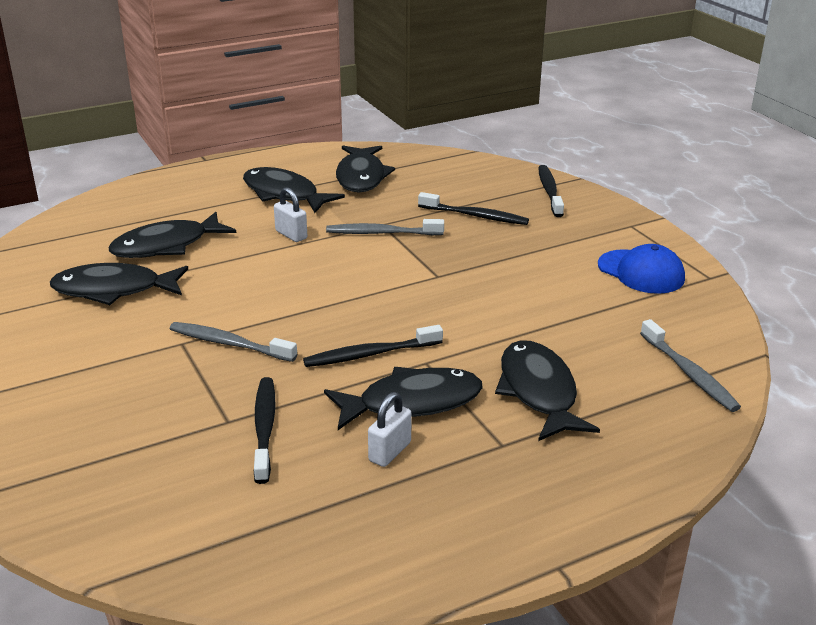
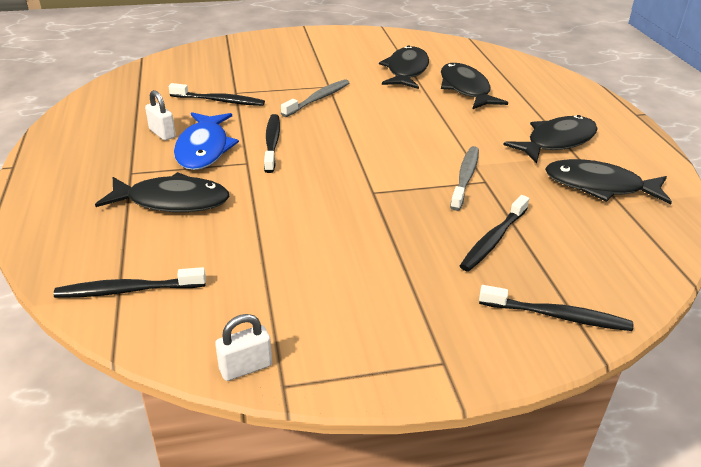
camera: 105 degrees right, 5 degrees up
(291, 235) = (472, 136): white padlock -> white padlock (245, 367)
(412, 403) = (204, 149): black fish -> blue fish
(641, 272) = (323, 326): blue cap -> none
(689, 373) = (128, 290): grey toothbrush -> black toothbrush

